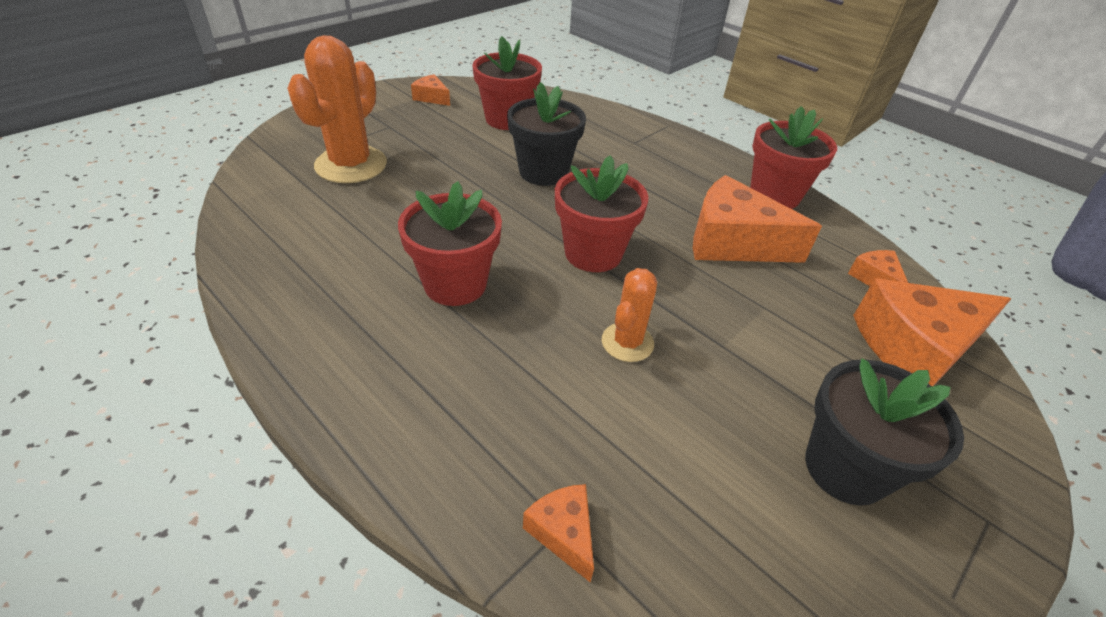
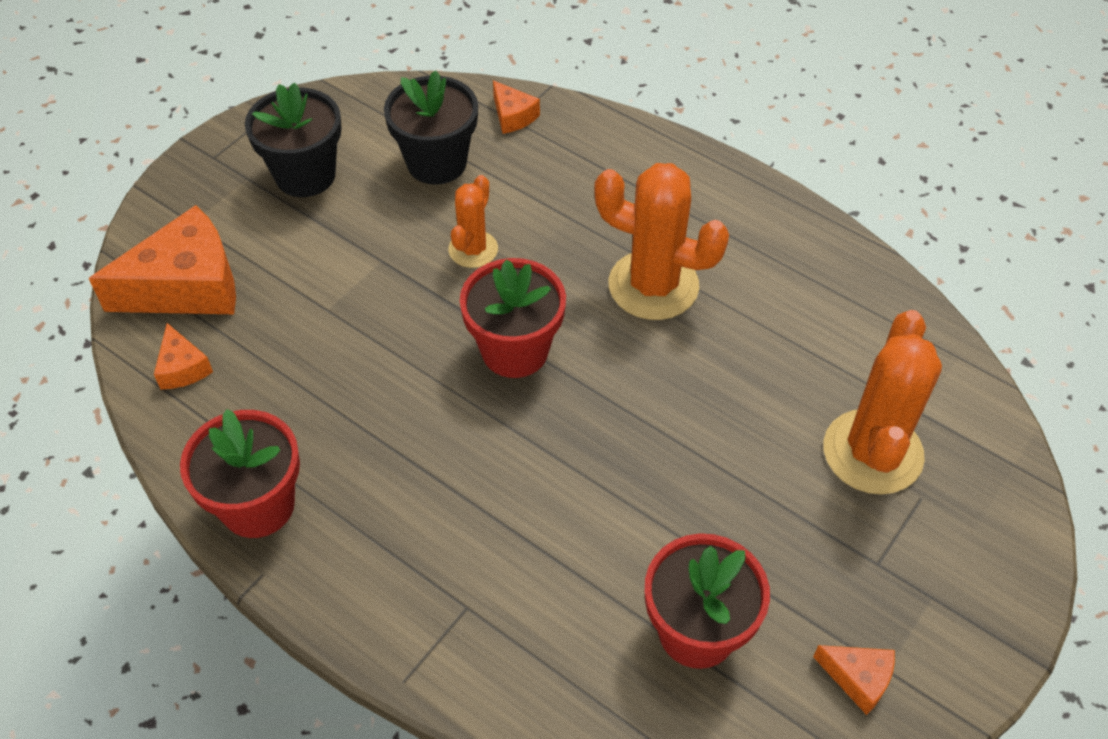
camera: 175 degrees right, 10 degrees up
(455, 284) = (653, 285): red flower pot -> orange cactus
(543, 172) = (602, 491): black flower pot -> black flower pot (437, 163)
(733, 242) = (342, 399): orange cheese -> none

